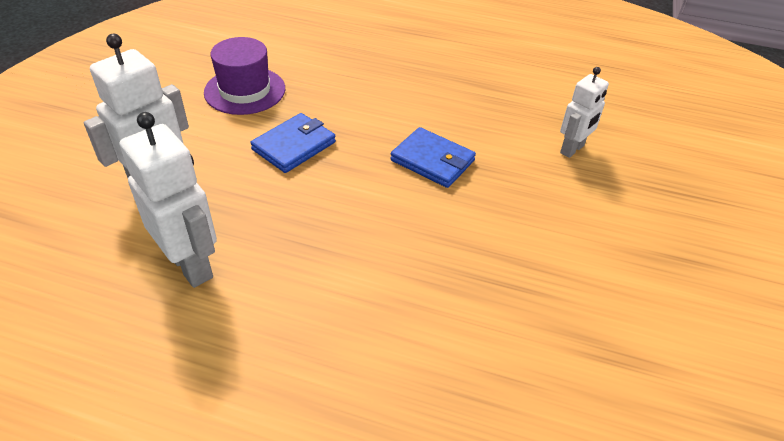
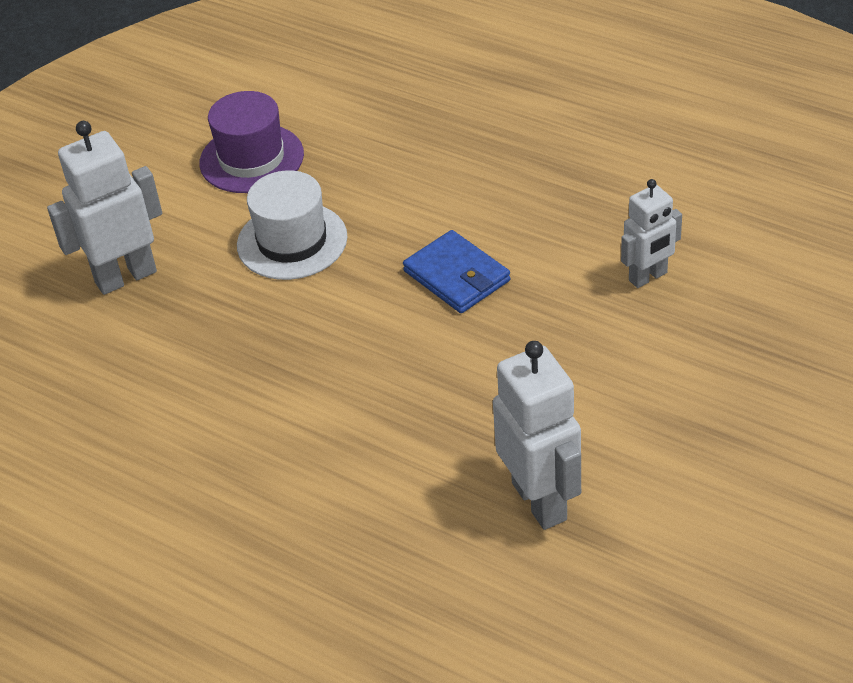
camera: 20 degrees right, 0 degrees up
(191, 265) = (143, 374): white robot -> white robot (540, 501)
(294, 146) = (292, 241): blue wallet -> white hat

